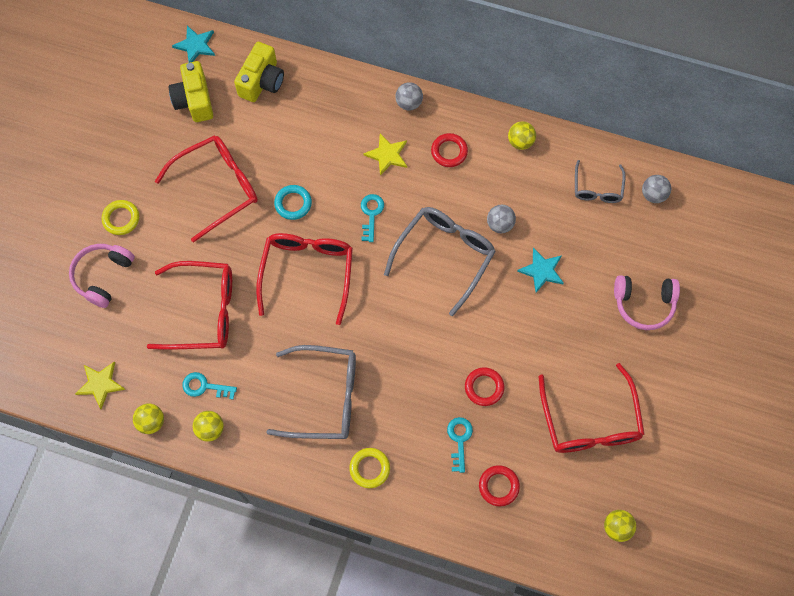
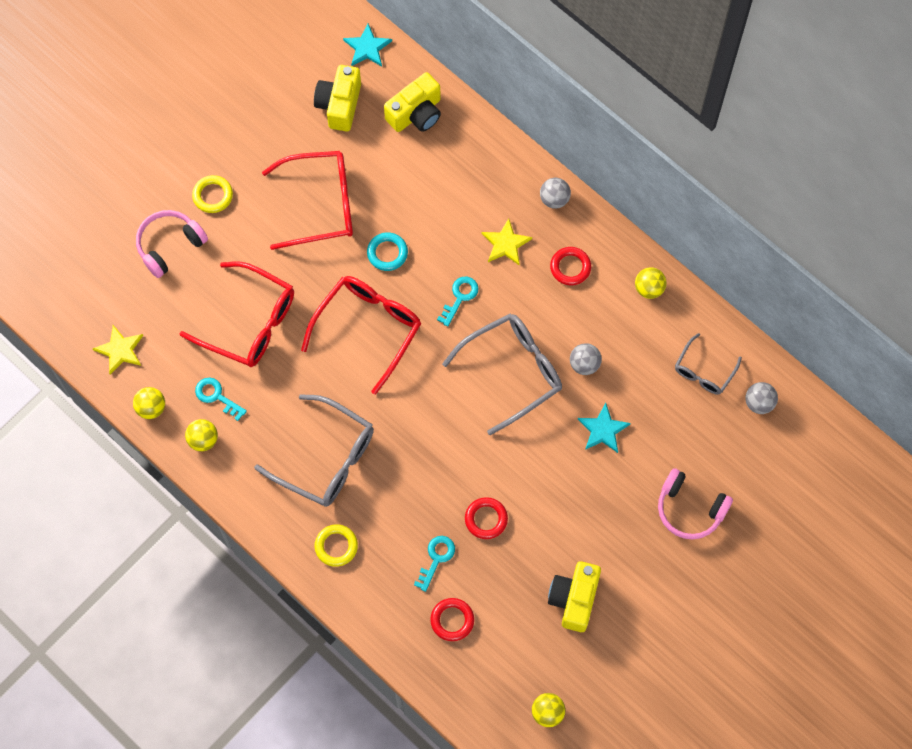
camera: 25 degrees right, 0 degrees up
(590, 421) = (574, 599): red glasses -> yellow camera

